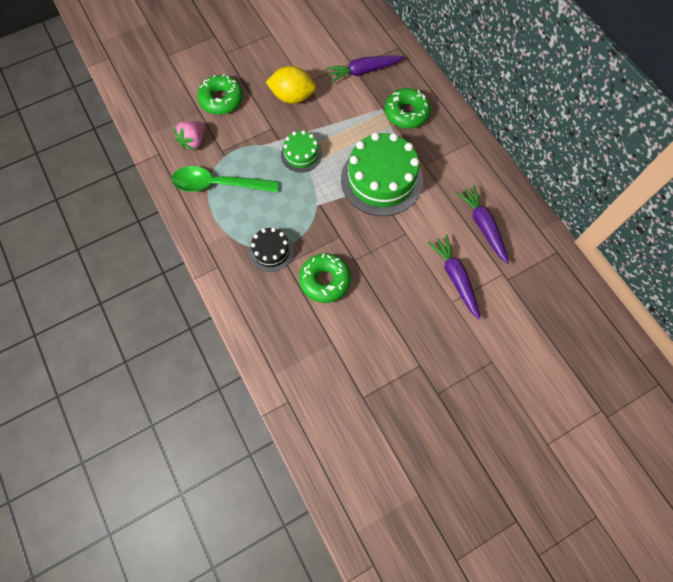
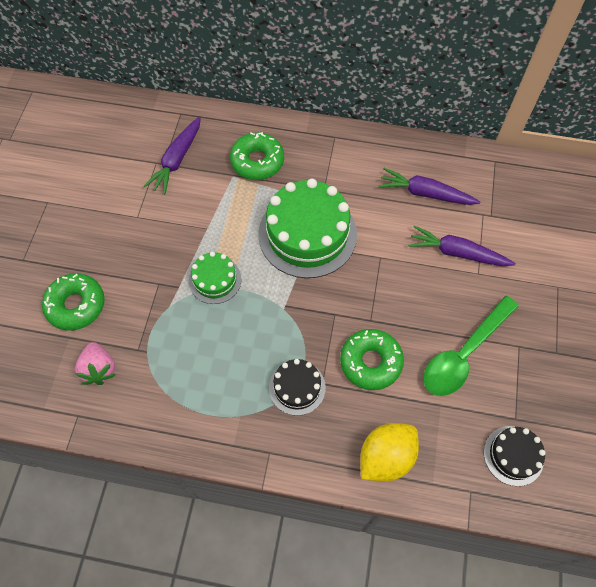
camera: 50 degrees left, 5 degrees down
(218, 184) = (175, 382): green spoon -> green spoon (464, 354)
(292, 97) = (142, 239): yellow lemon -> yellow lemon (386, 457)
(335, 413) = (513, 455): none -> black cake

